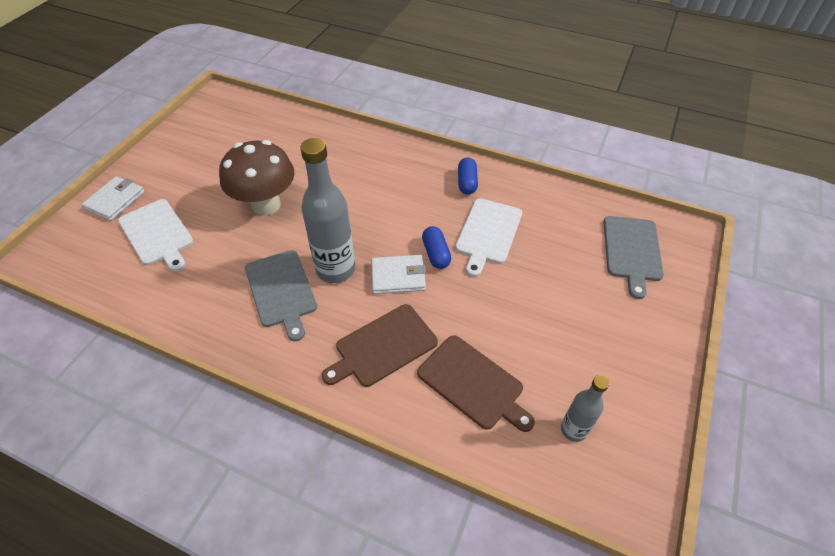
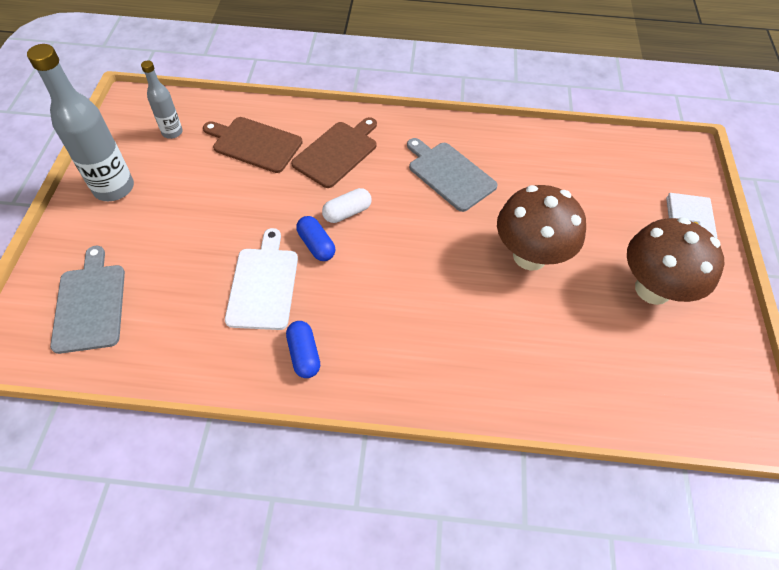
camera: 160 degrees right, 5 degrees up
(157, 234) = (608, 196): white cutting board -> none
(198, 164) = (652, 289): none -> brown mushroom
(335, 269) = (411, 205): grey bottle -> grey bottle (114, 188)
(398, 276) = (347, 212): white wallet -> white capsule

